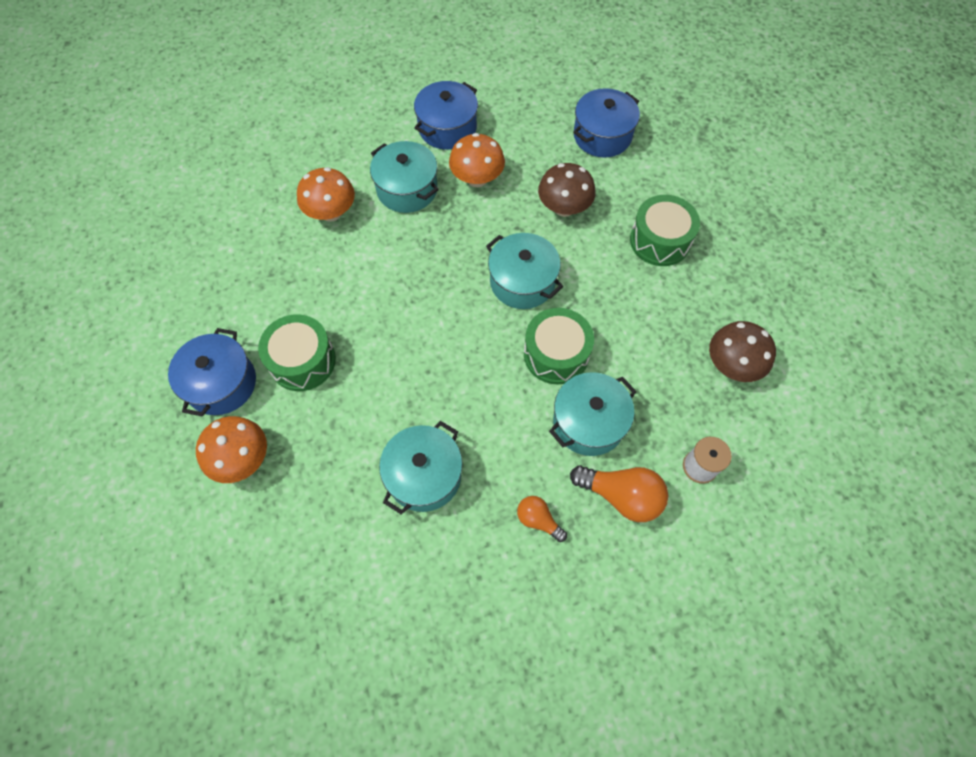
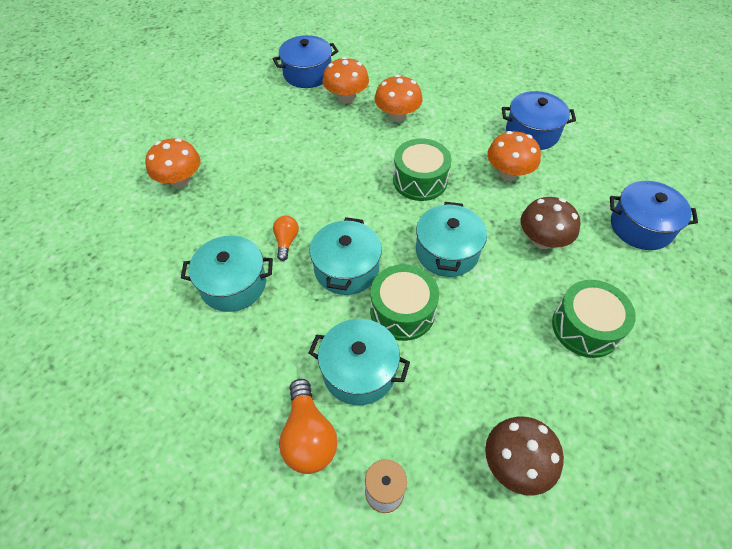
camera: 55 degrees right, 10 degrees down
(221, 383) = (226, 140): blue pot -> blue pot (307, 74)
(263, 238) = (346, 97): none -> orange mushroom
(302, 361) = (272, 167): green drum -> green drum (420, 180)
(407, 189) = (456, 141): turquoise pot -> turquoise pot (346, 268)
(538, 520) = (245, 383): orange light bulb -> orange light bulb (286, 241)

